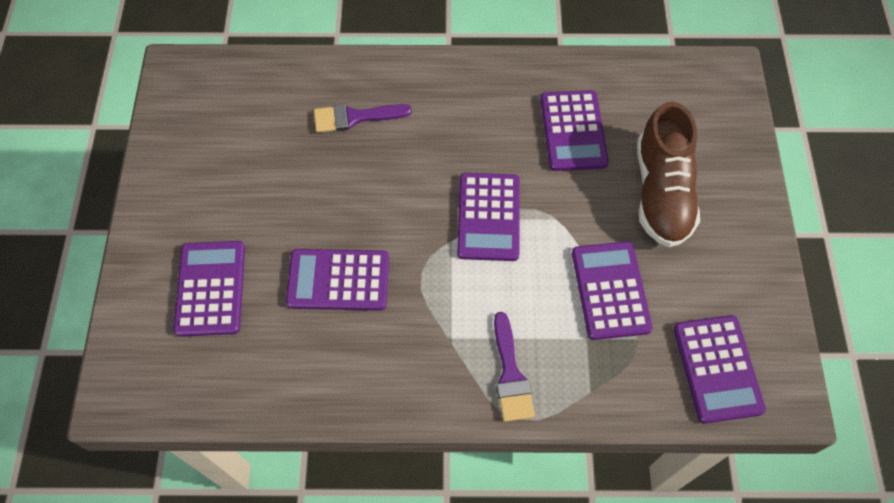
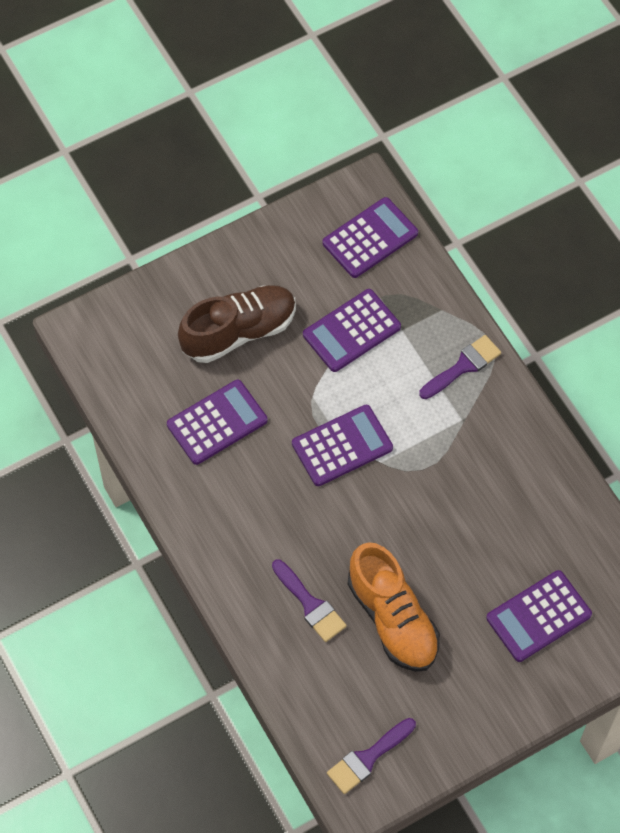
camera: 120 degrees left, 0 degrees up
(199, 93) = (367, 758): none -> purple brush
(298, 170) = (392, 618): none -> orange shoe
(338, 280) = (469, 525): purple calculator -> none

